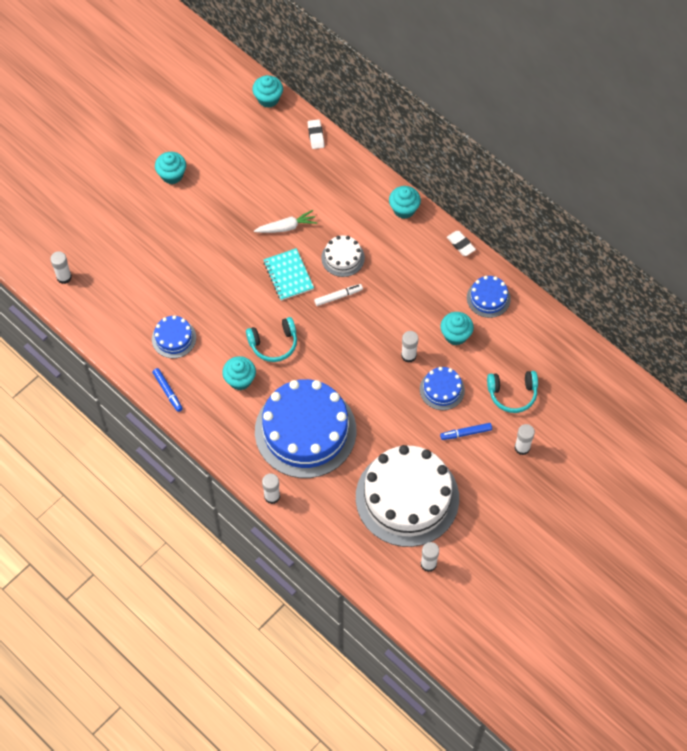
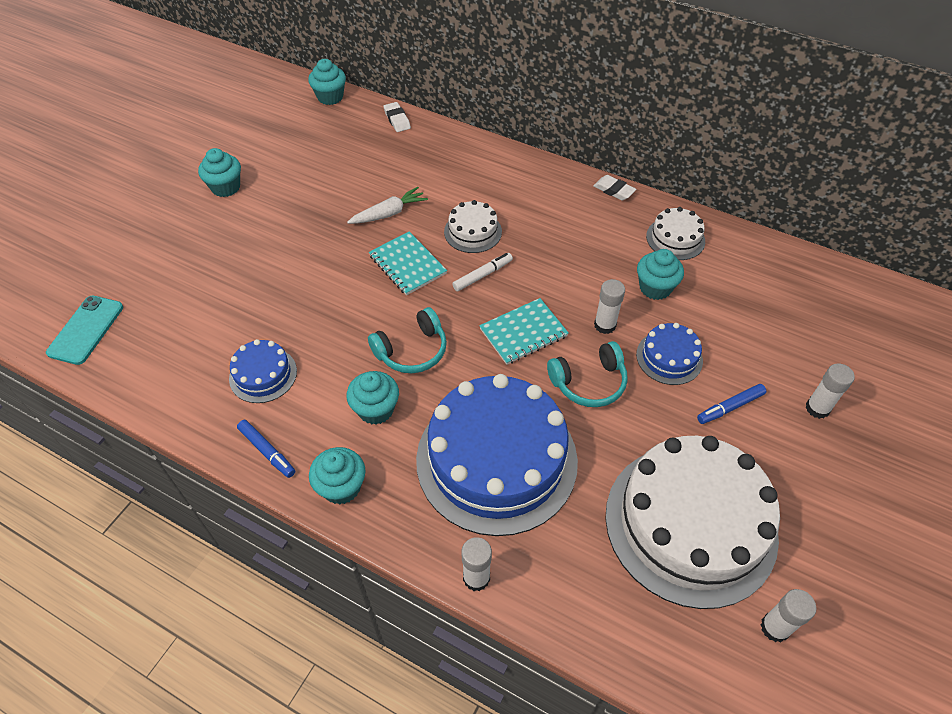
camera: 15 degrees left, 10 degrees down
(64, 277) = (86, 330): white glue stick -> turquoise phone
(351, 348) = (523, 332): none -> turquoise notebook
(404, 209) = (529, 169): turquoise cupcake -> turquoise cupcake (341, 487)
(488, 298) = (675, 238): blue cake -> white cake
(512, 394) = (765, 341): turquoise headphones -> turquoise headphones (589, 382)

